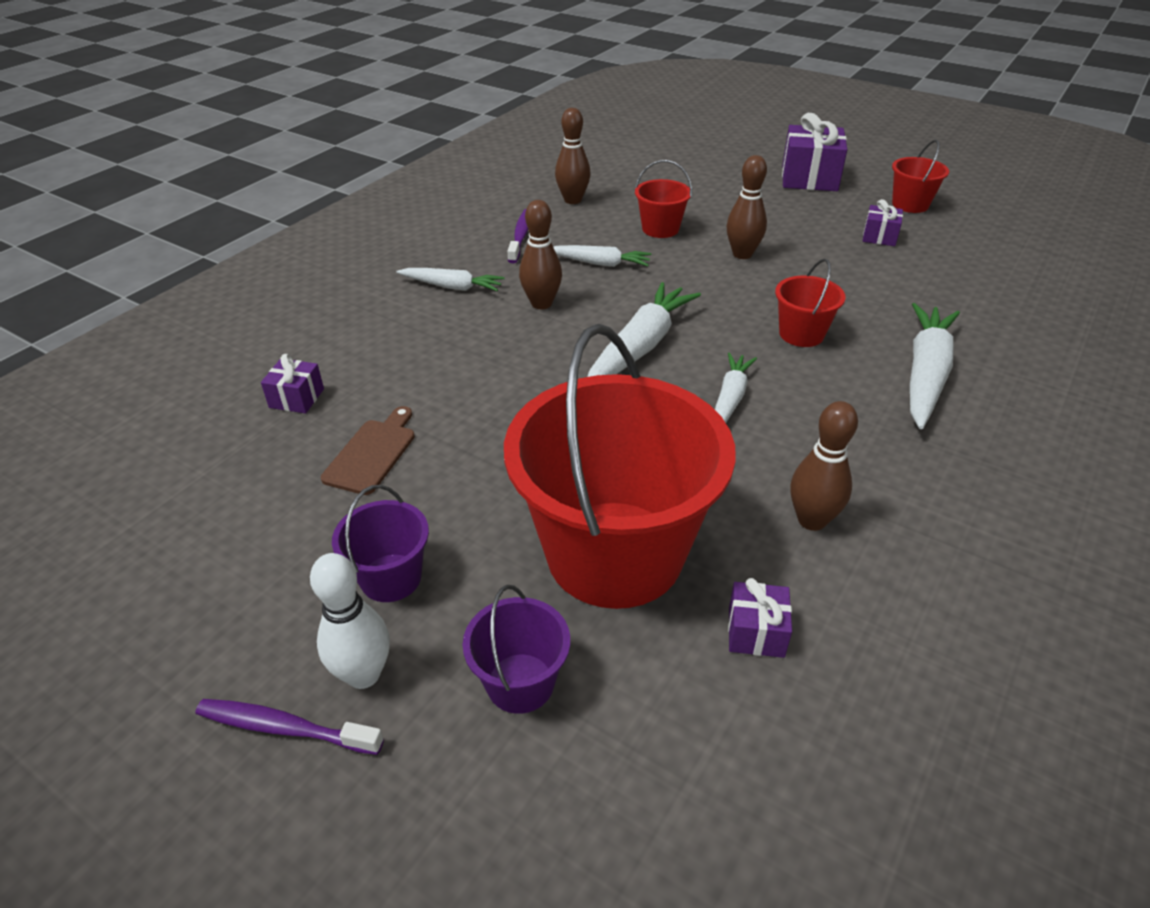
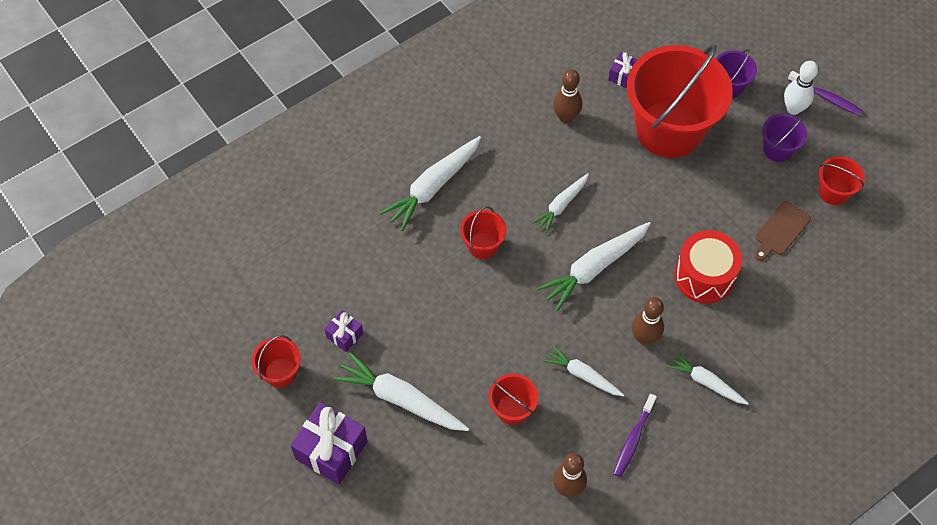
camera: 160 degrees left, 20 degrees up
(276, 533) = (833, 192): none -> red bucket
(297, 398) = (824, 292): purple gift -> none
(482, 374) = (704, 276): none -> red drum
(742, 254) = (467, 349): brown bowling pin -> none
(777, 213) = (401, 399): none -> white carrot

